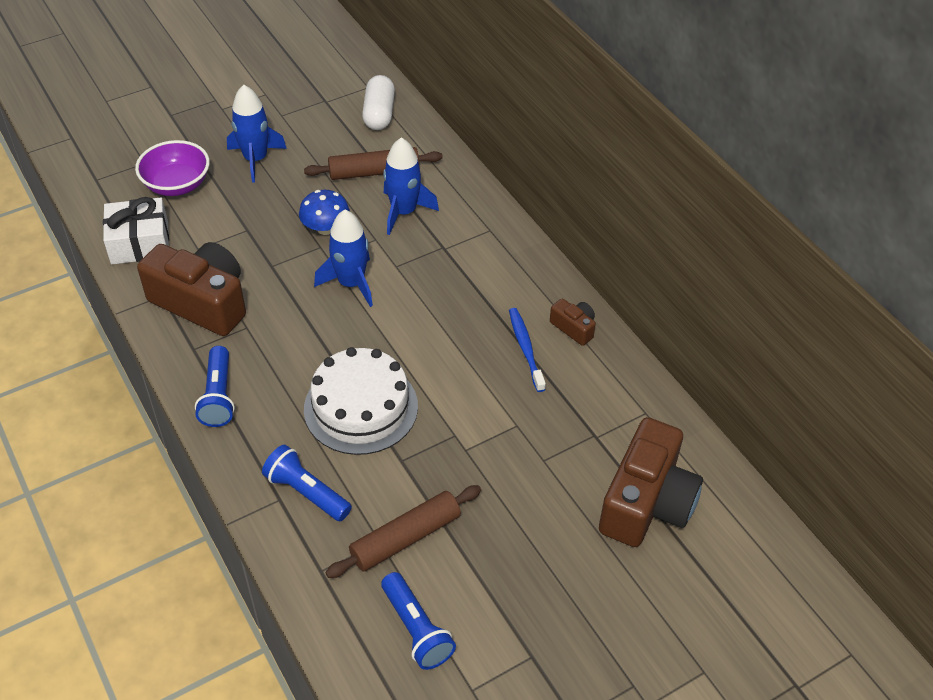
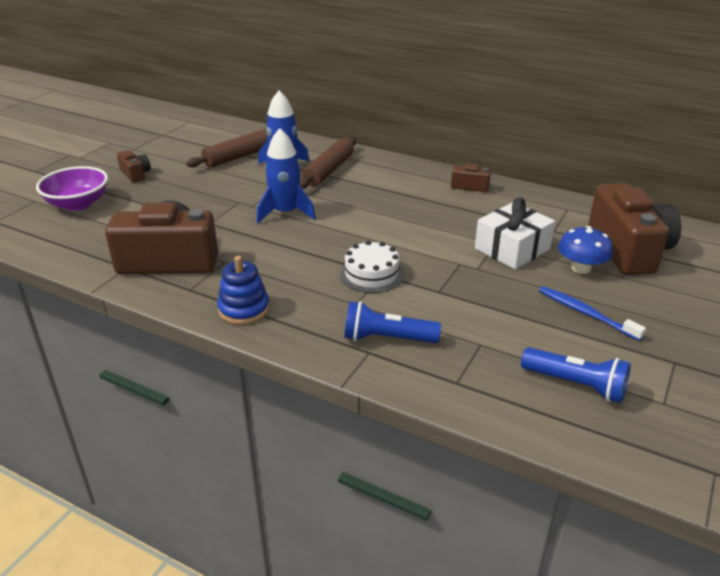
camera: 30 degrees left, 15 degrees down
(140, 243) = (74, 244): white gift -> white gift (512, 249)
(218, 396) = (244, 309): blue flashlight -> blue stacking toy
(255, 159) = (135, 174): blue rocket -> brown camera
(326, 228) = (232, 192): blue mushroom -> blue mushroom (581, 268)
(361, 407) = (371, 274): white cake -> white cake, size x0.61
(379, 114) = (211, 130): white capsule -> none
(406, 538) = (497, 333): brown rolling pin -> brown rolling pin (329, 170)
(525, 349) = (452, 205): blue toothbrush -> blue toothbrush (586, 313)

